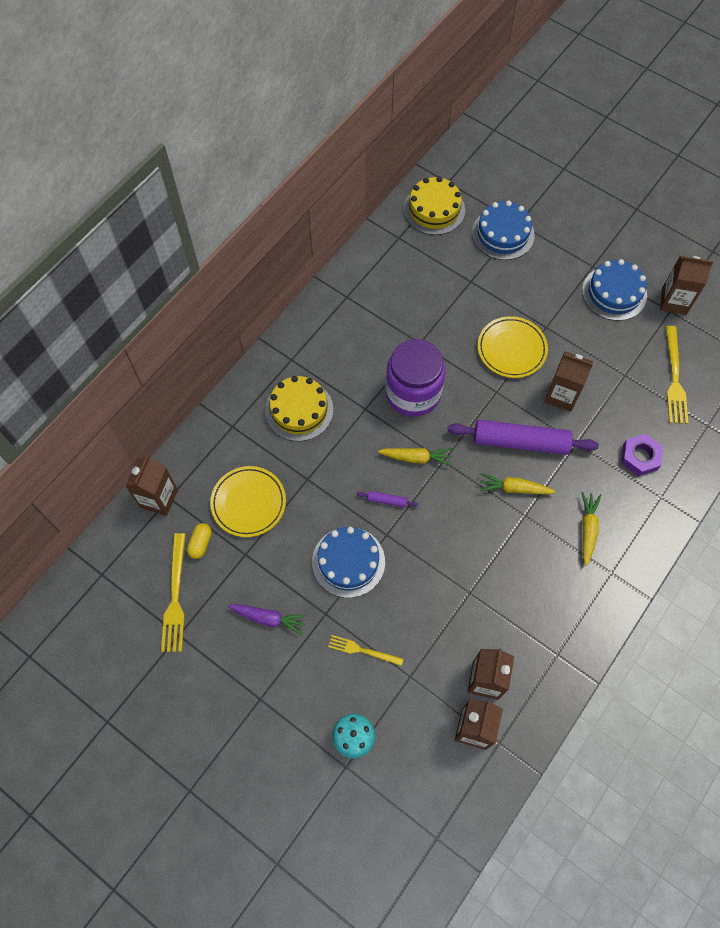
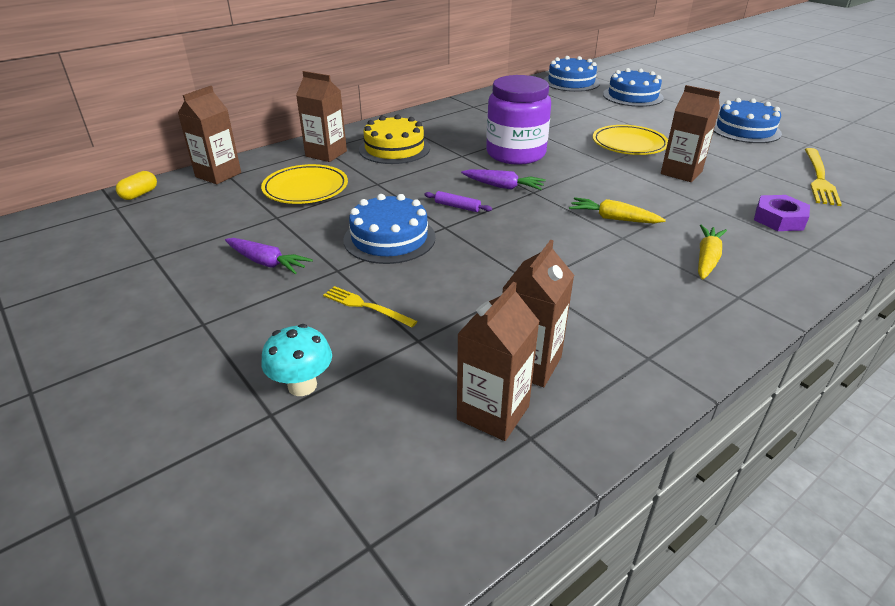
camera: 15 degrees right, 30 degrees down
(175, 596) = (176, 232): yellow fork -> none
(200, 543) = (235, 204): yellow capsule -> yellow capsule (139, 194)
(416, 458) = (503, 186): yellow carrot -> purple carrot
(434, 209) = (571, 82): yellow cake -> blue cake
(520, 442) = (627, 192): purple rolling pin -> none
(674, 301) = (813, 140): brown carton -> brown carton (326, 154)

